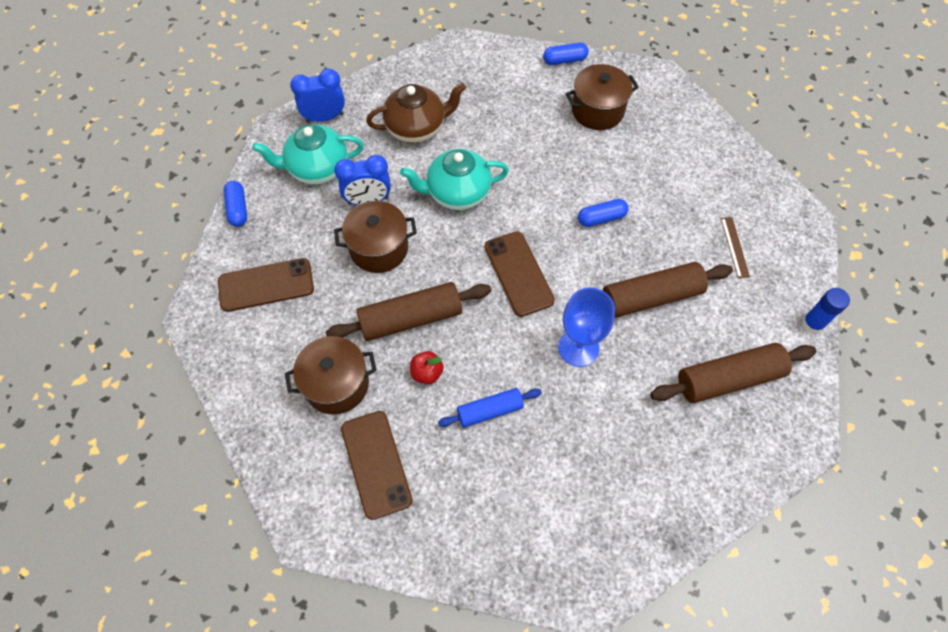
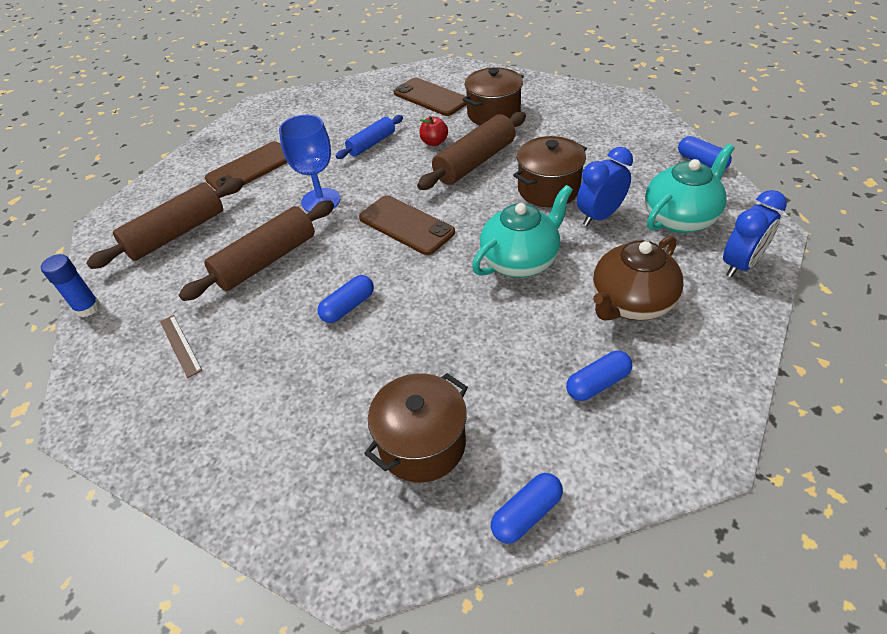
camera: 155 degrees right, 15 degrees down
(266, 285) = (609, 133): brown phone -> brown phone (250, 168)
(480, 95) = (597, 383): none -> blue capsule

